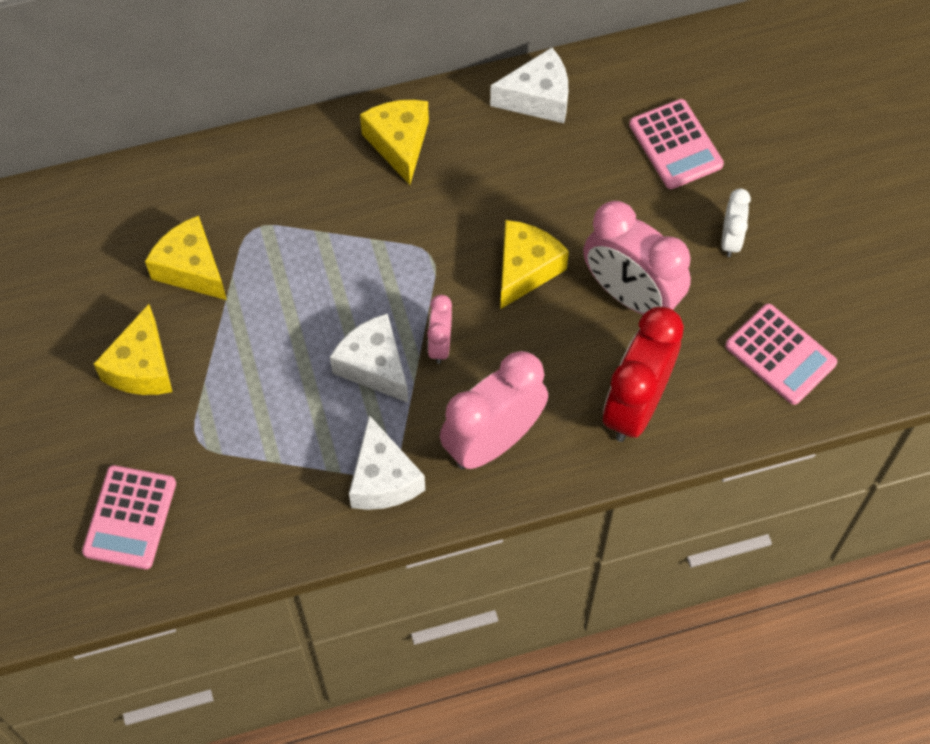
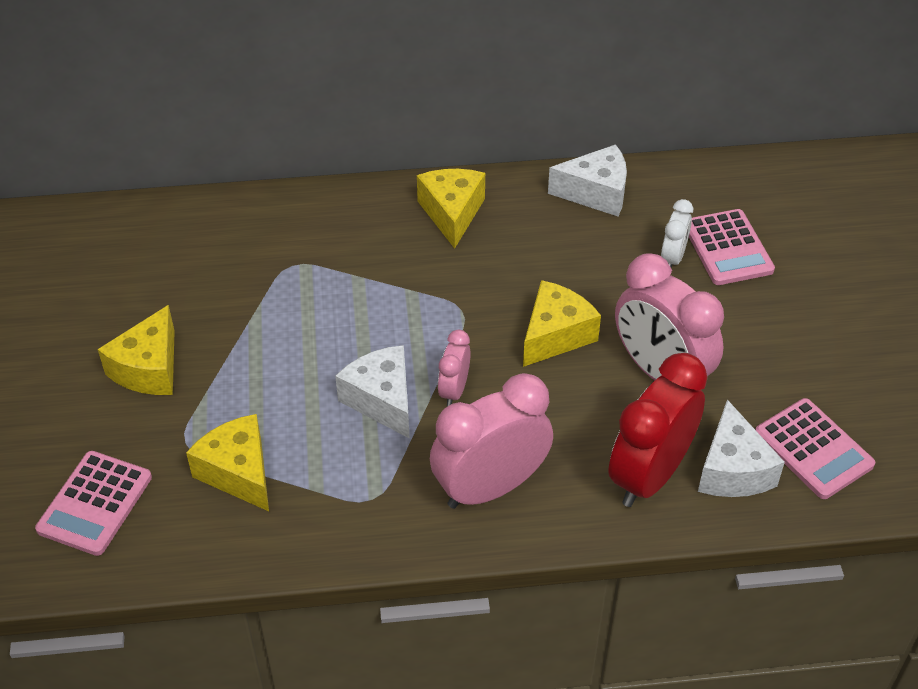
camera: 10 degrees right, 15 degrees down
(191, 268) = (222, 290): yellow cheese -> yellow cheese (238, 472)
(383, 479) = (366, 506): white cheese -> white cheese (732, 470)
(730, 240) = (773, 337): white clock -> white clock (672, 258)

